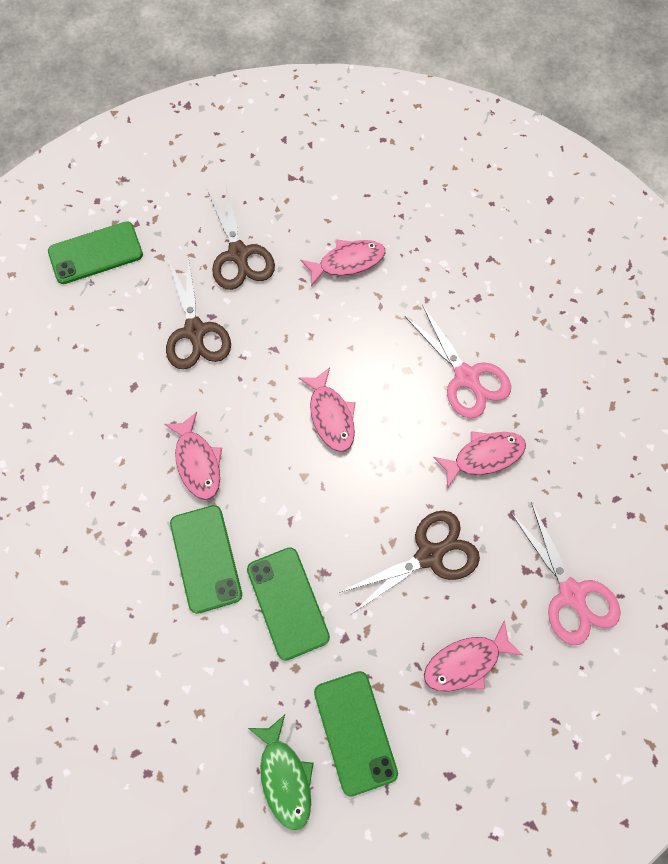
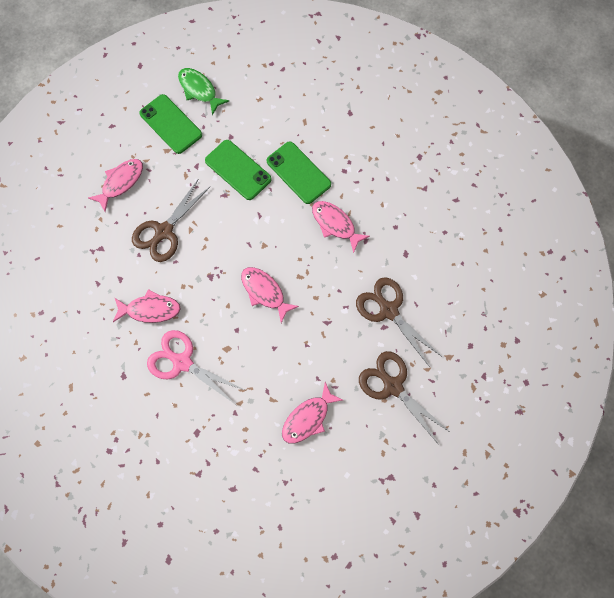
camera: 155 degrees right, 5 degrees up
(95, 253) = (496, 338): green phone -> none
(484, 456) = (150, 309): pink fish -> pink fish turned 135 degrees counterclockwise
(572, 595) = (67, 246): pink scissors -> none

